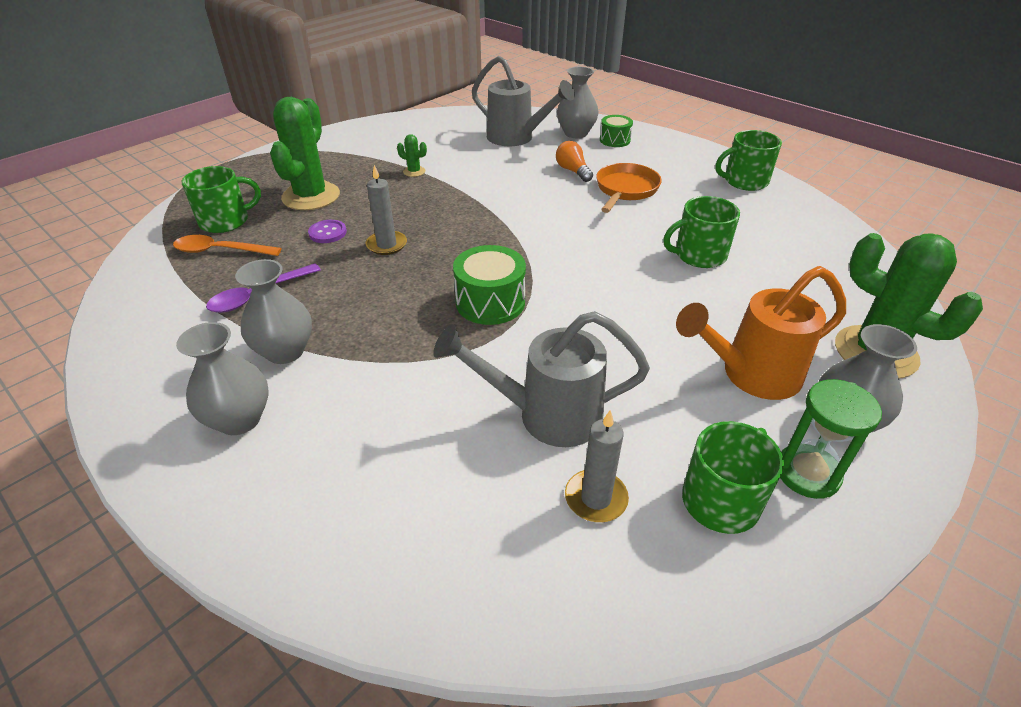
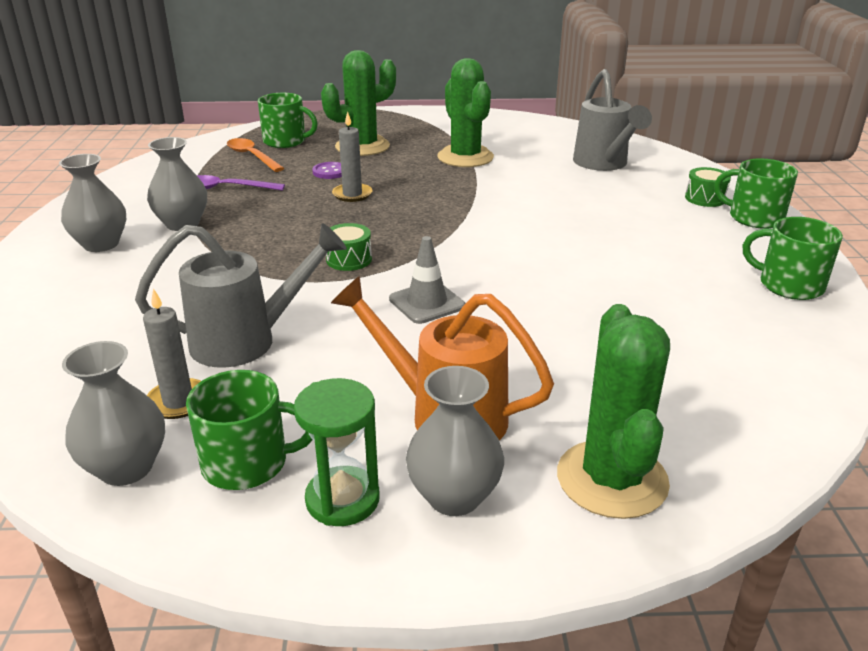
camera: 45 degrees right, 10 degrees down
(414, 171) = (465, 157): green cactus -> green cactus, size x2.41
(490, 302) = (349, 259): green drum -> green drum, size x0.64
(546, 415) = (246, 341): grey watering can -> grey watering can turned 120 degrees clockwise
(573, 171) = (606, 206): orange light bulb -> none
(576, 133) = (673, 179): grey vase -> grey vase (126, 468)
(602, 304) = (427, 303): none -> grey traffic cone
(625, 190) = (628, 239): orange pan -> none
(699, 255) = (593, 315): green mug -> green mug (754, 218)

